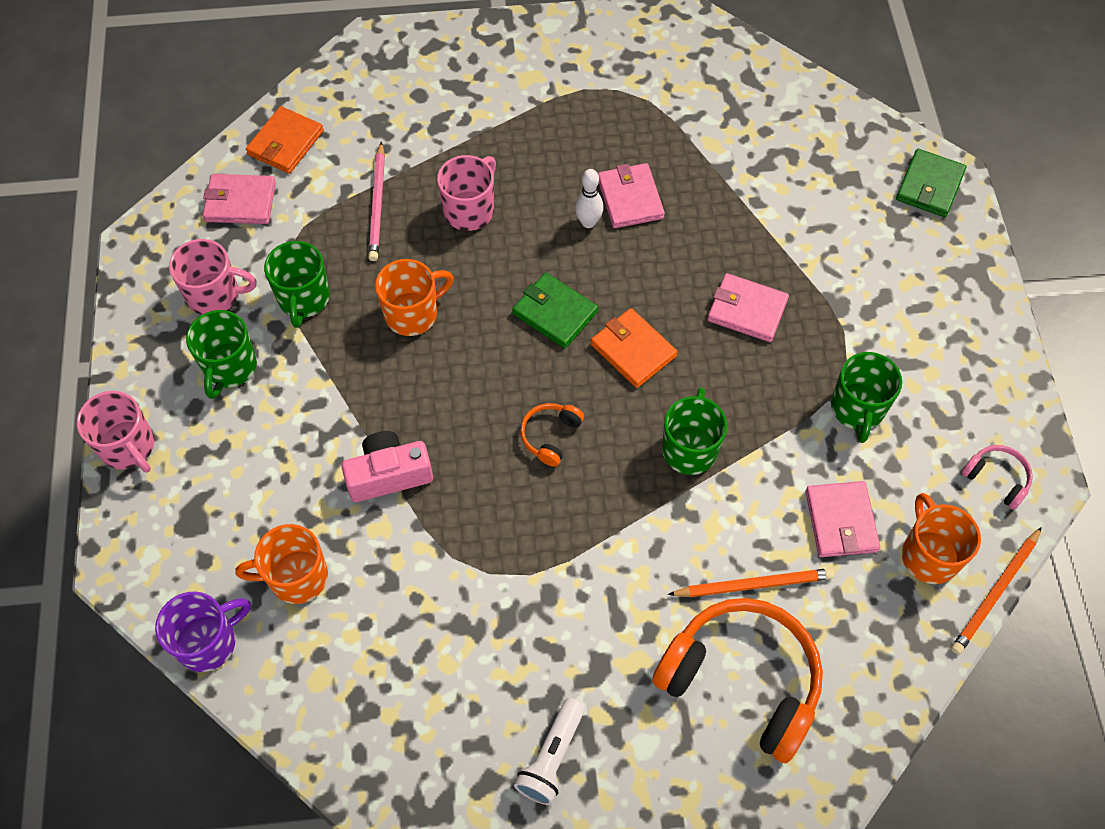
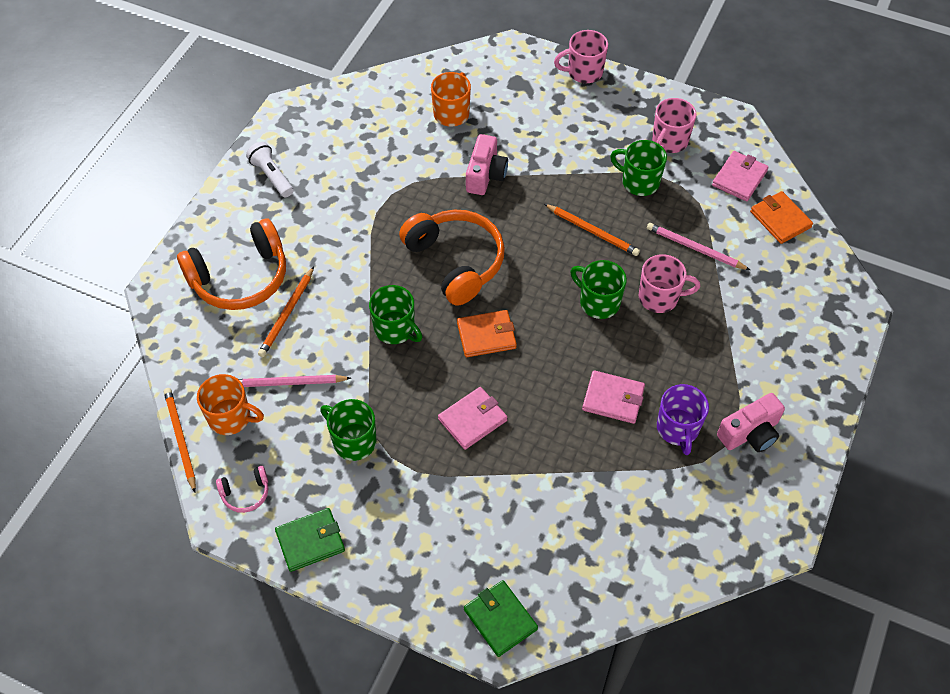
camera: 120 degrees right, 5 degrees down
(208, 642) = (442, 68): purple mug -> purple mug (678, 429)
(229, 367) = (609, 131): green mug -> green mug (598, 302)
(413, 313) = (592, 231): orange mug -> orange pencil
(470, 210) = (660, 297): pink mug -> pink mug turned 60 degrees counterclockwise
(550, 436) = (456, 262): orange headphones -> orange headphones, size x2.25
(555, 313) = (544, 306): green wallet -> green wallet (310, 541)
(588, 222) = (607, 362): white bowling pin -> none
(589, 76) = (750, 433): none -> pink camera
(841, 521) = (288, 383): pink wallet -> pink pencil

